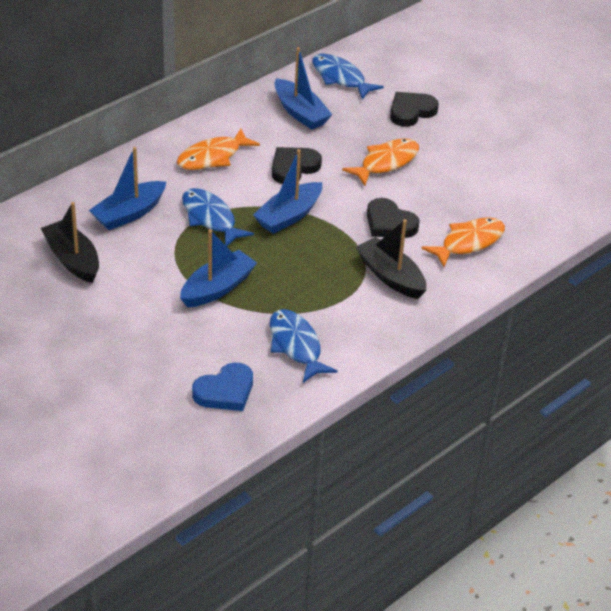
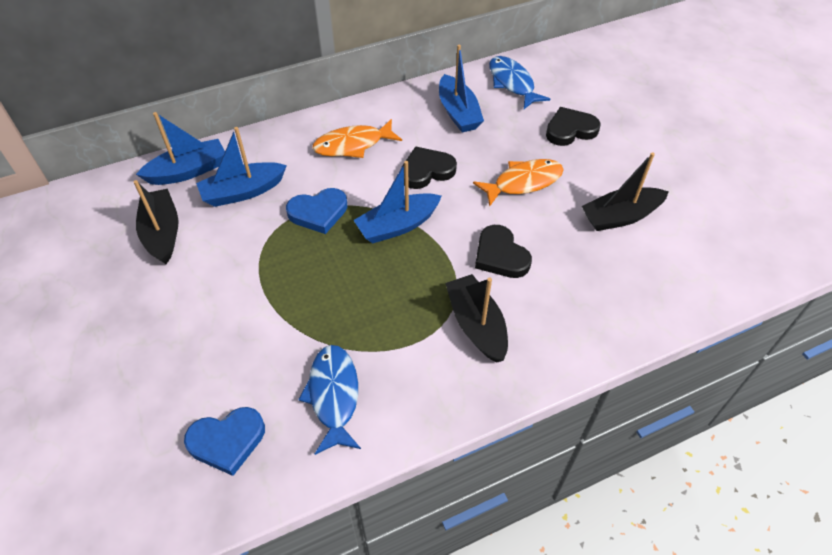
camera: 20 degrees right, 10 degrees up
(210, 218) = (318, 212): blue fish -> blue heart
(217, 288) = (285, 298): blue boat -> blue boat (188, 171)
(468, 242) = (580, 299): orange fish -> none
(480, 175) = (620, 216): none -> black boat

